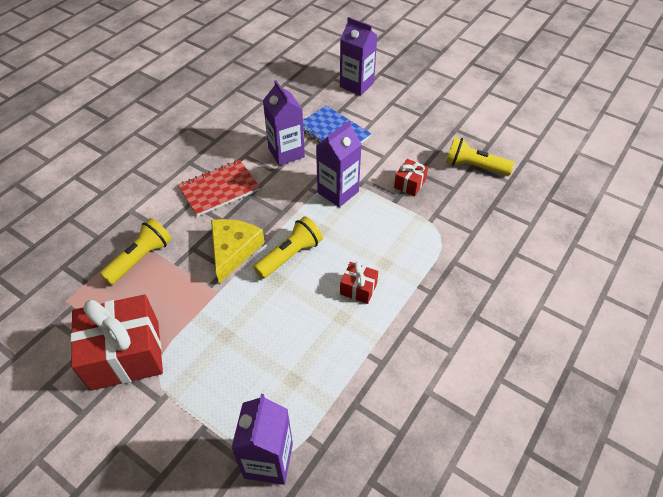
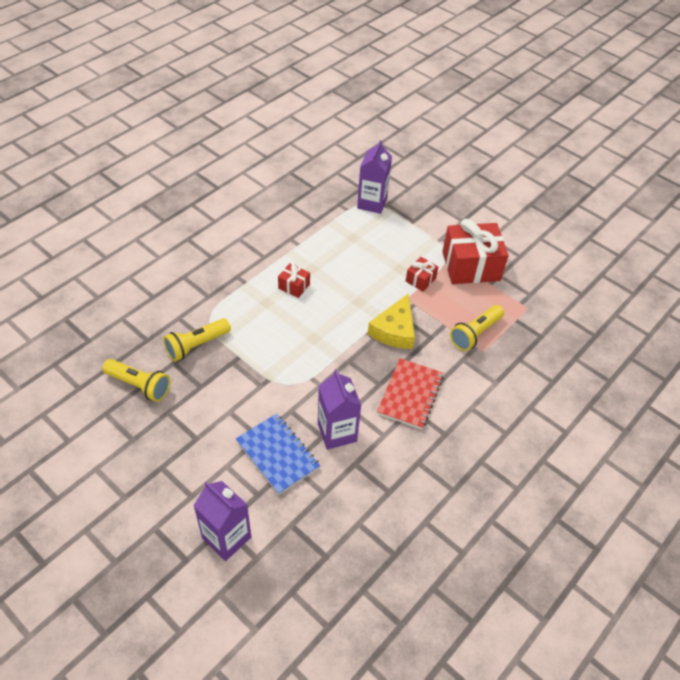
camera: 175 degrees left, 0 degrees up
(219, 189) = (410, 394): red notebook -> red notebook turned 45 degrees counterclockwise
(290, 255) = (345, 319): yellow flashlight -> yellow flashlight (196, 345)
(338, 192) = (290, 375): purple carton -> none
(409, 184) = (215, 374): red gift -> red gift (420, 280)

